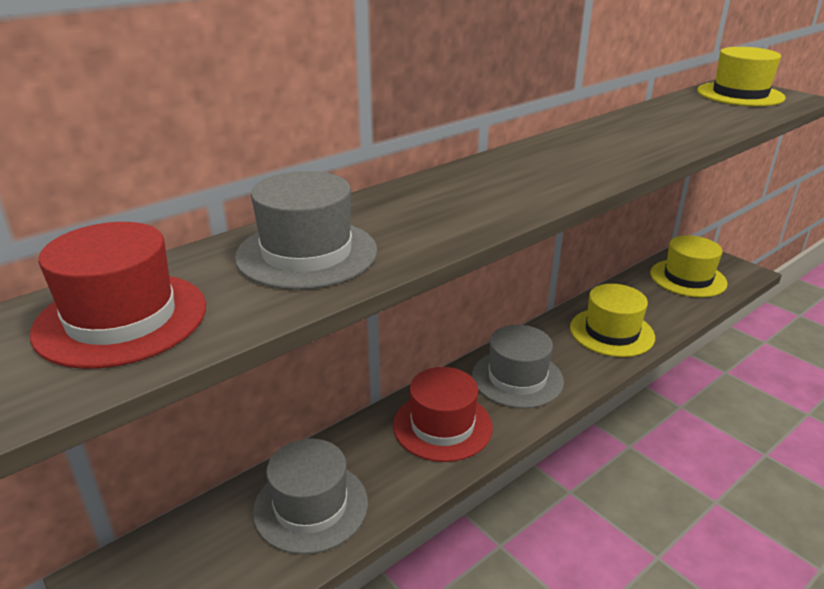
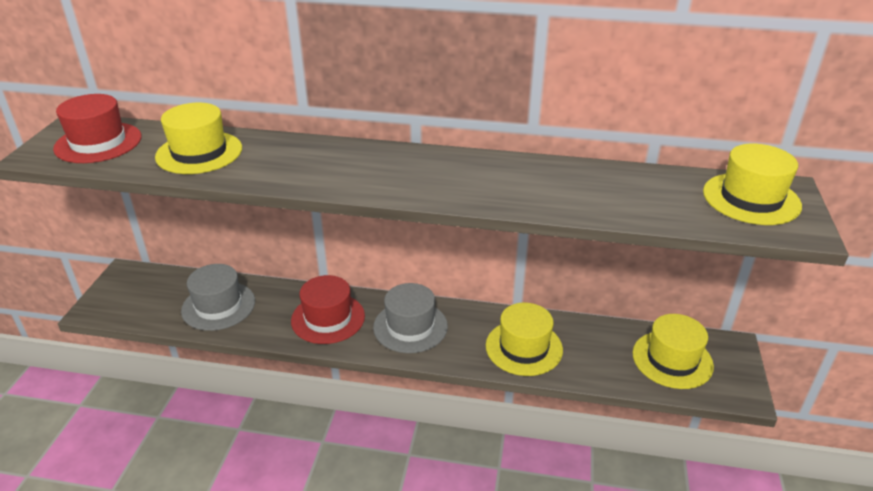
camera: 50 degrees right, 5 degrees up
(307, 253) = (199, 152): grey hat -> yellow hat

